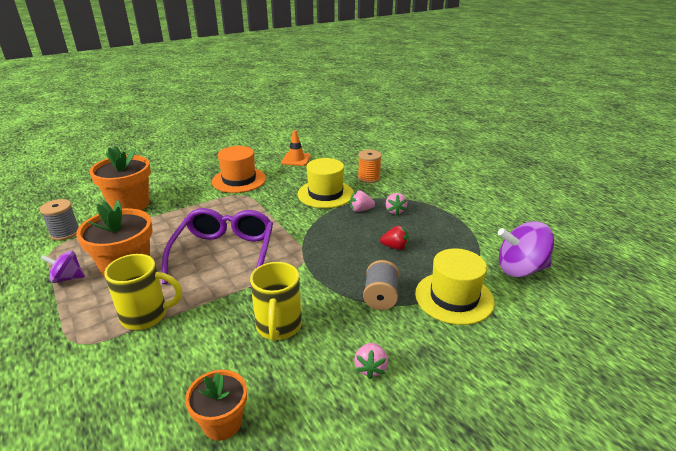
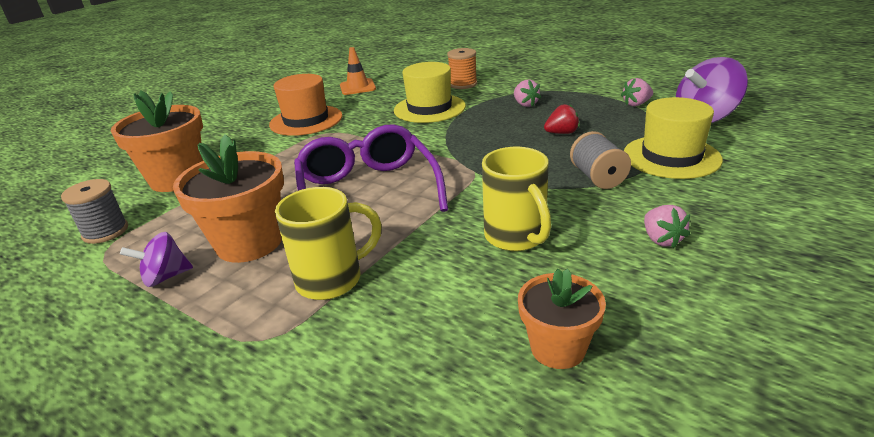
camera: 20 degrees left, 0 degrees up
(360, 210) = (486, 112): pink strawberry -> pink strawberry (636, 104)

